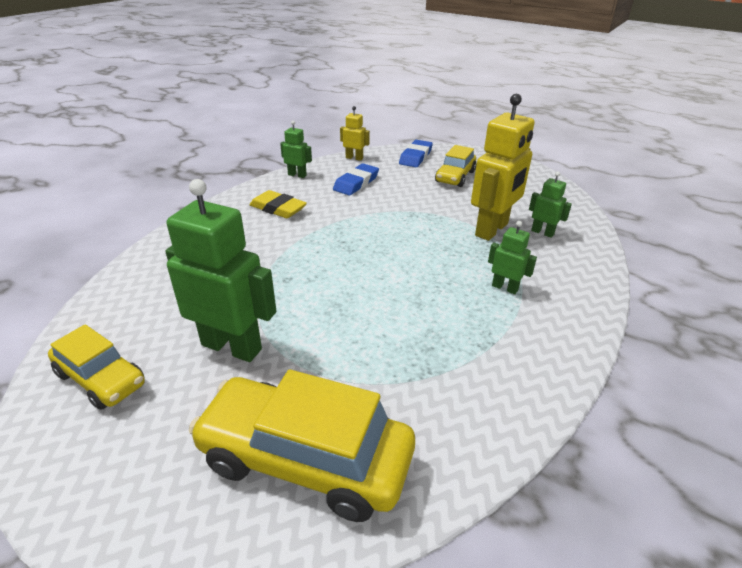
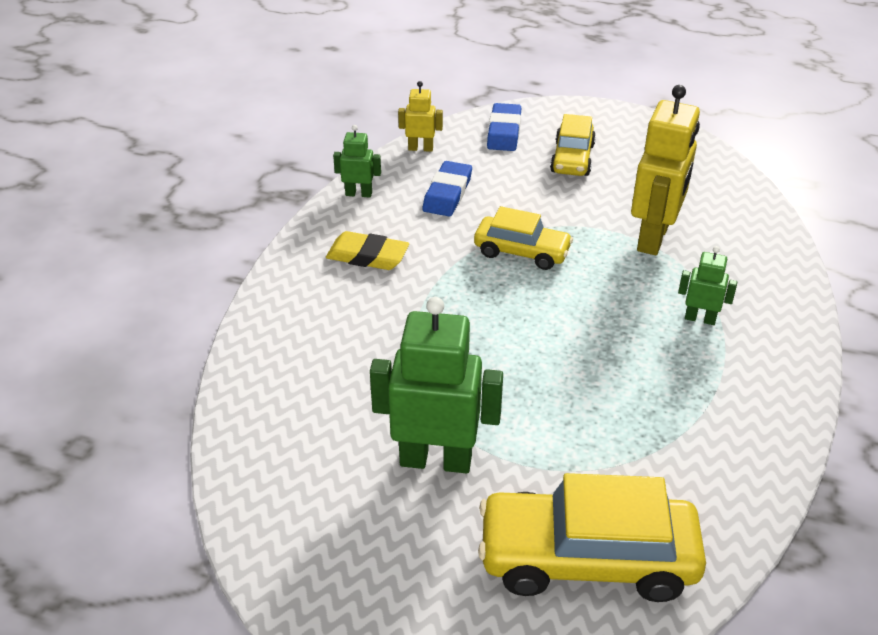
camera: 15 degrees left, 5 degrees up
(101, 379) = (315, 531): yellow car -> yellow car (522, 252)
(542, 232) = (714, 230): green robot -> none

